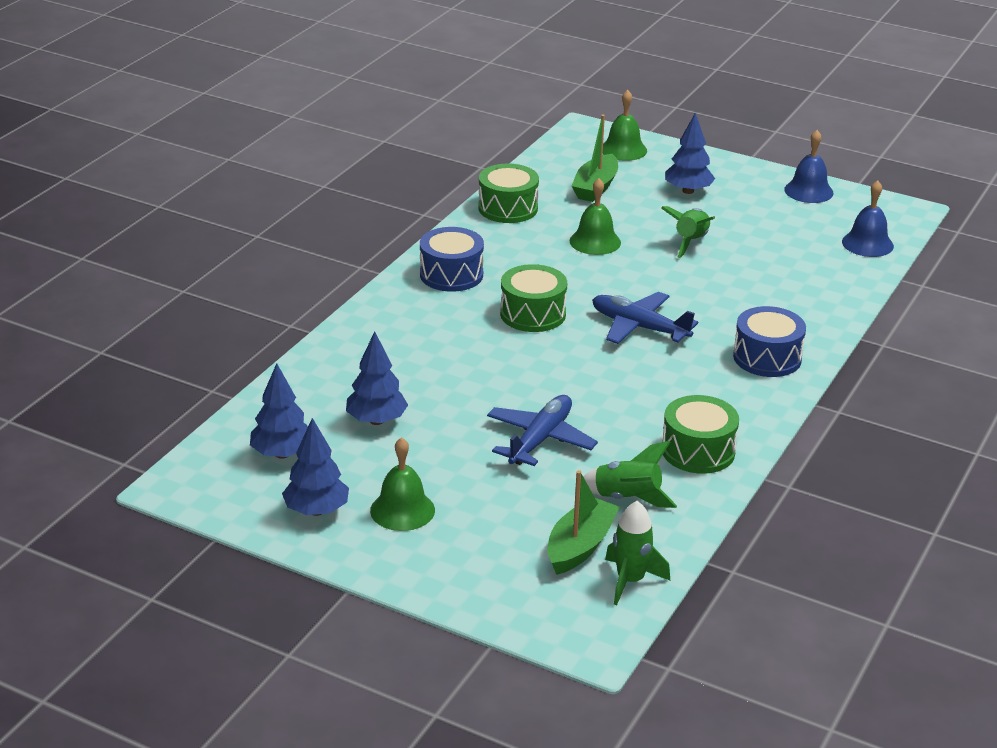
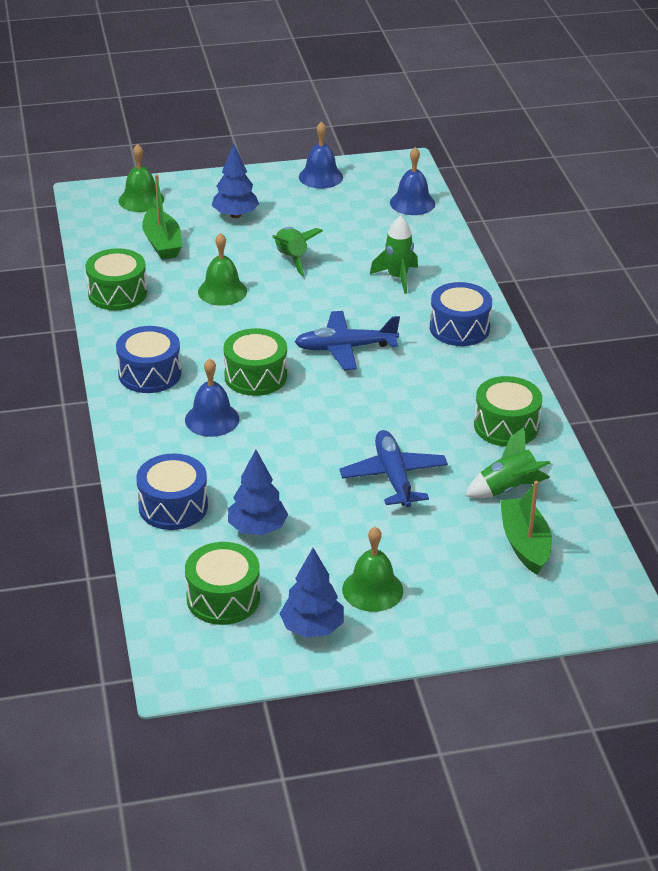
camera: 40 degrees left, 5 degrees up
(282, 454) = (223, 598): blue tree -> green drum
(336, 373) = (173, 506): none -> blue drum
(453, 328) = (212, 419): none -> blue bell
(630, 581) = (587, 550): green rocket -> green rocket (397, 278)

